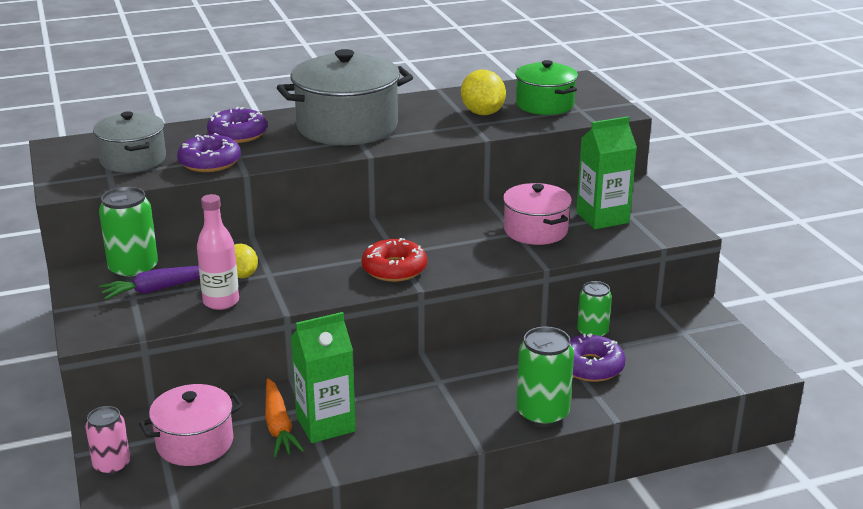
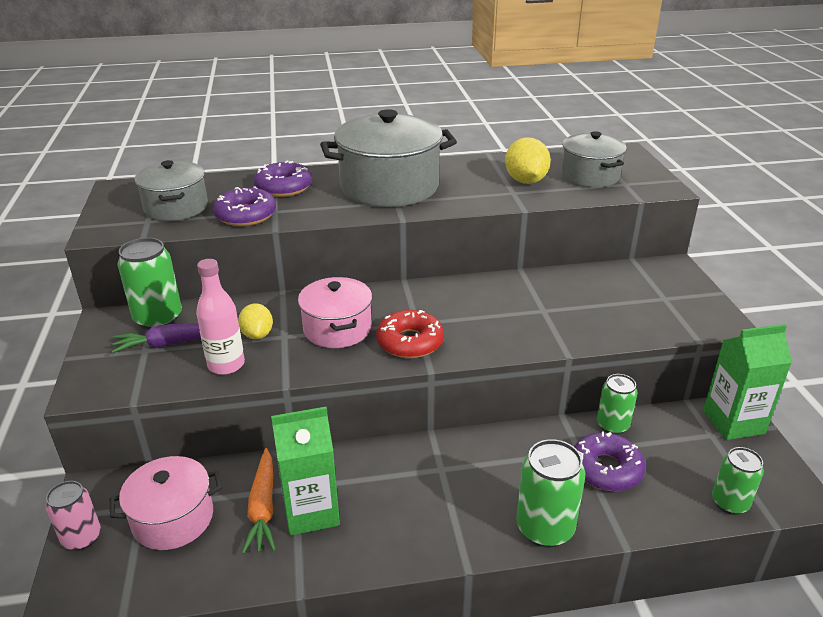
camera: 10 degrees right, 5 degrees up
(535, 230) = (564, 309): pink pot -> pink pot (337, 329)
(545, 104) = (590, 176): green pot -> grey pot
(602, 218) = (636, 300): green carton -> green carton (733, 422)
(701, 380) = (730, 503): none -> green can

